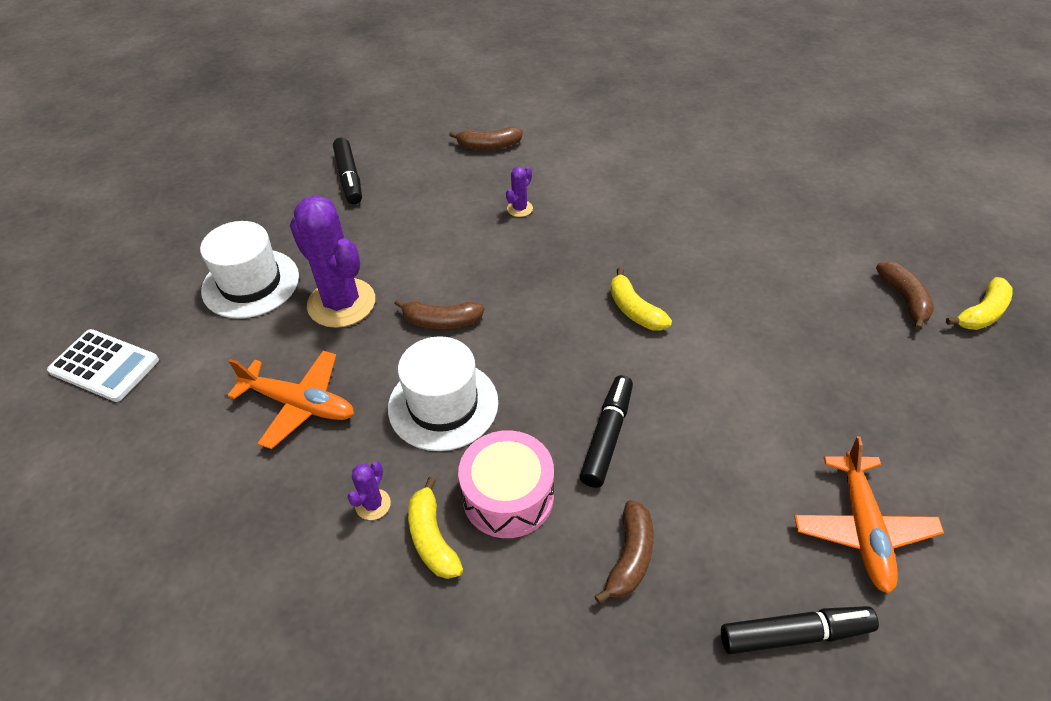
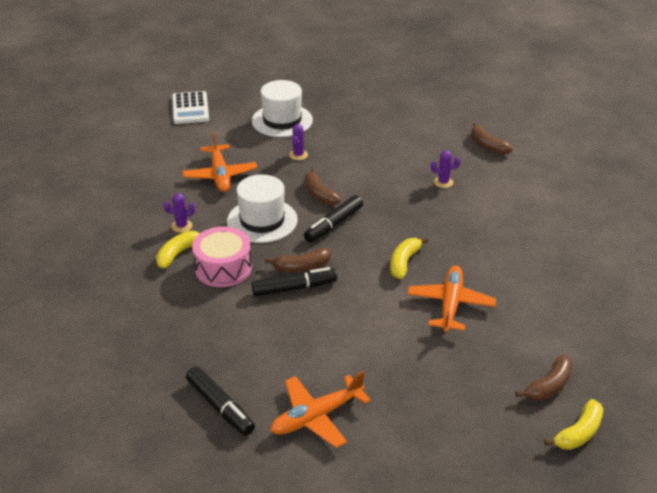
camera: 55 degrees right, 10 degrees down
(341, 303) = (298, 155): purple cactus -> purple cactus, size x0.42
(349, 178) = (396, 110): black marker -> black marker (334, 224)
(630, 557) = (220, 326): brown banana -> brown banana (301, 267)
(733, 308) = (450, 304): none -> orange plane
(981, 313) = (578, 433): yellow banana -> yellow banana turned 60 degrees counterclockwise

